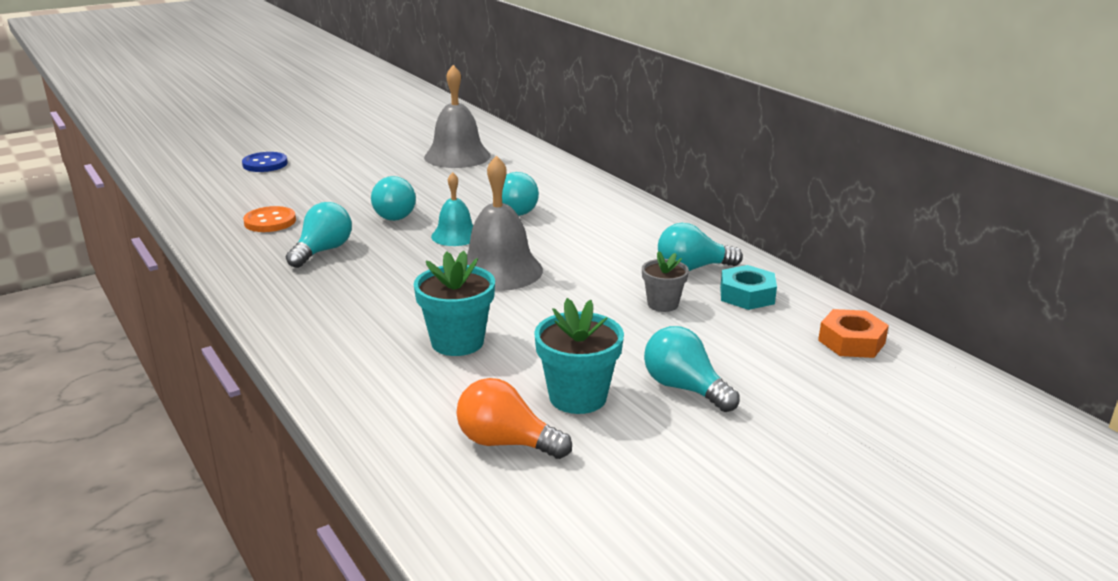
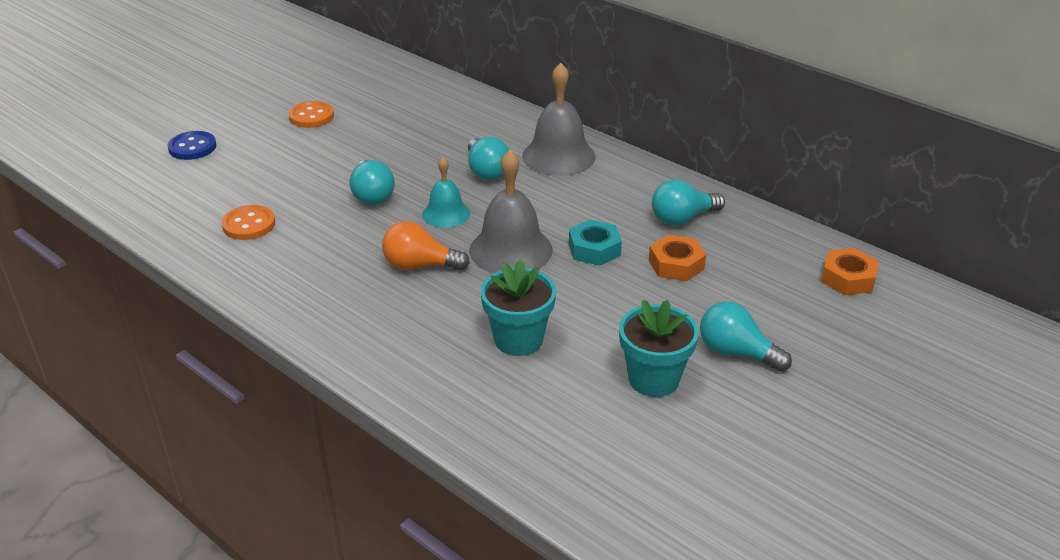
camera: 15 degrees left, 10 degrees up
(322, 251) = (327, 254): turquoise light bulb -> none
(384, 154) = (311, 116): none -> orange button
(457, 156) = (389, 109): grey bell -> grey bell (558, 156)
(506, 443) = (618, 437): orange light bulb -> orange light bulb (420, 265)
(662, 304) = (676, 264): grey flower pot -> orange nut
(747, 295) = (742, 242): turquoise nut -> turquoise nut (594, 249)

